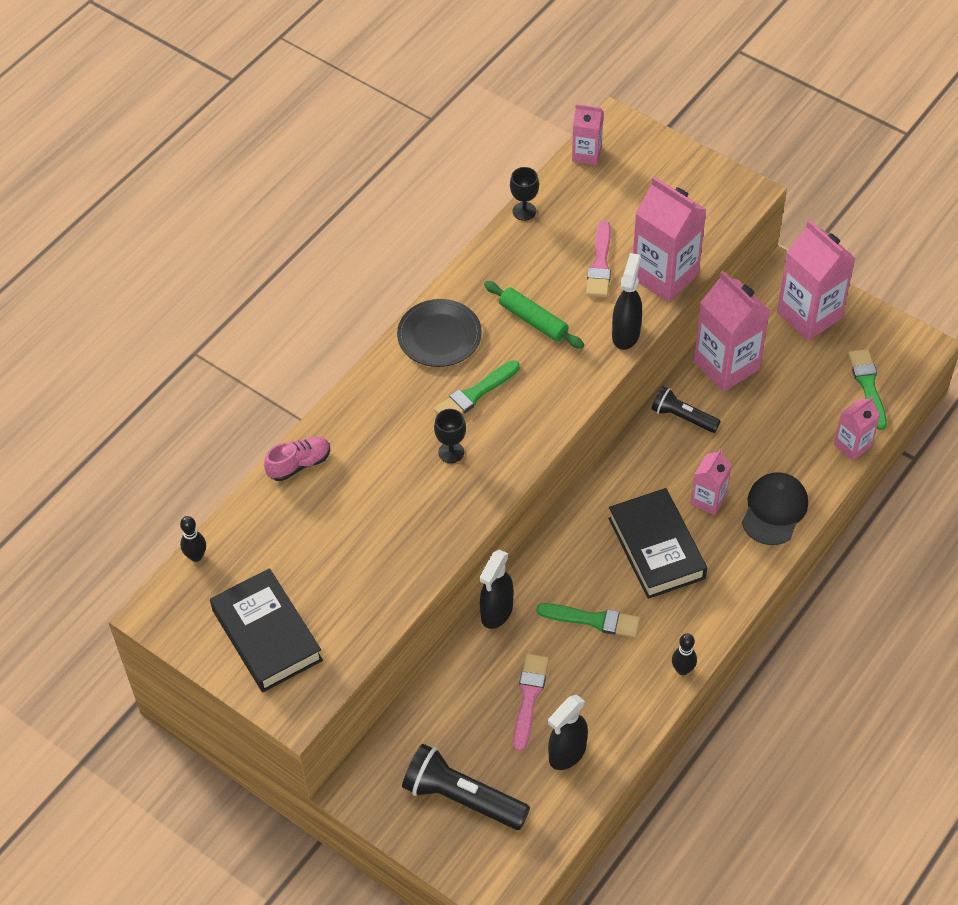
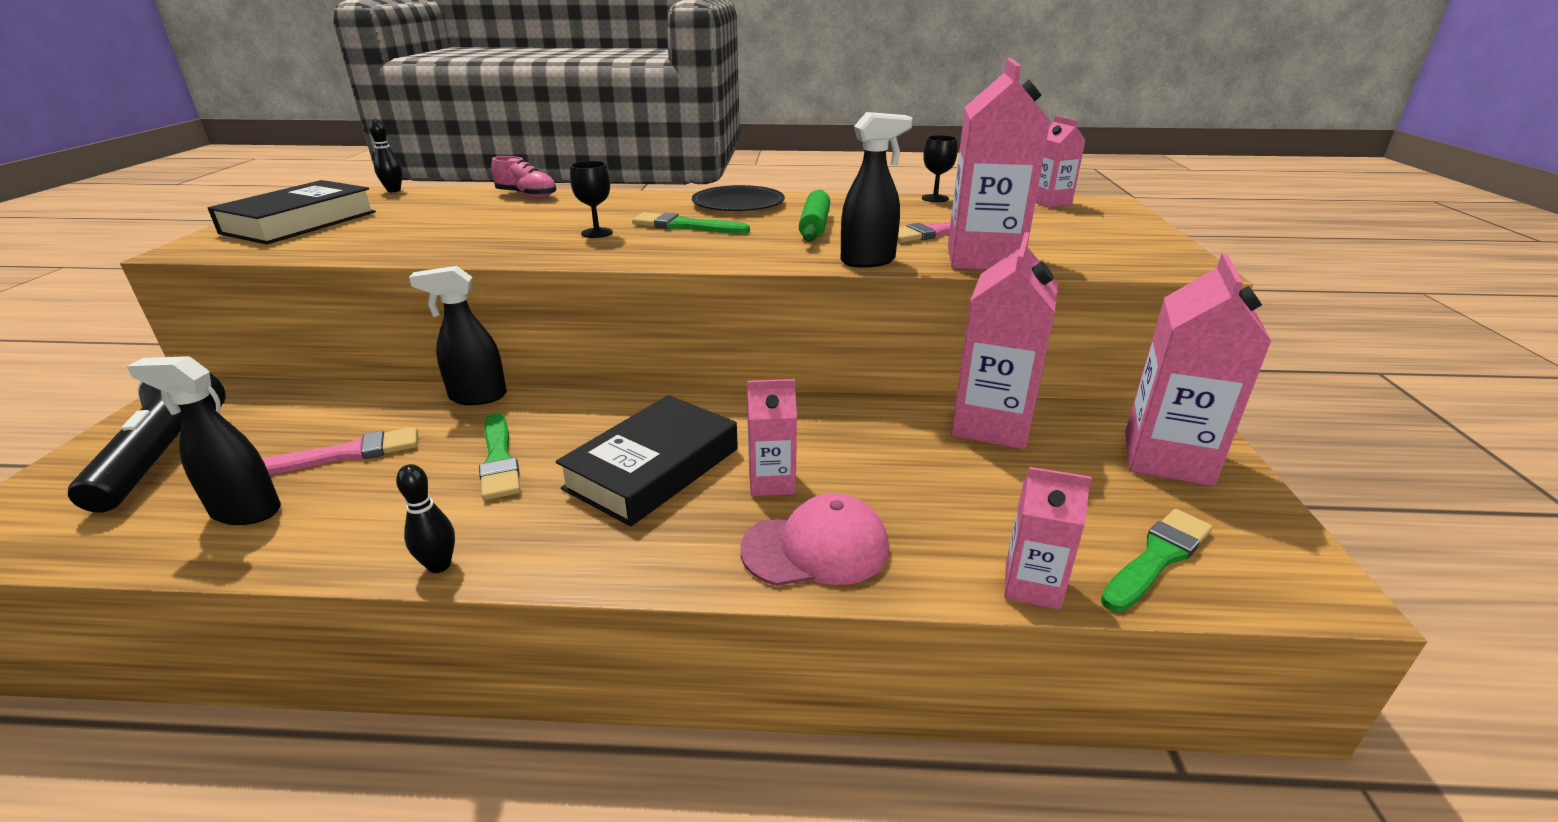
camera: 55 degrees right, 25 degrees down
(683, 417) = (875, 421): black flashlight -> none
(774, 510) = (816, 548): black cap -> pink cap

